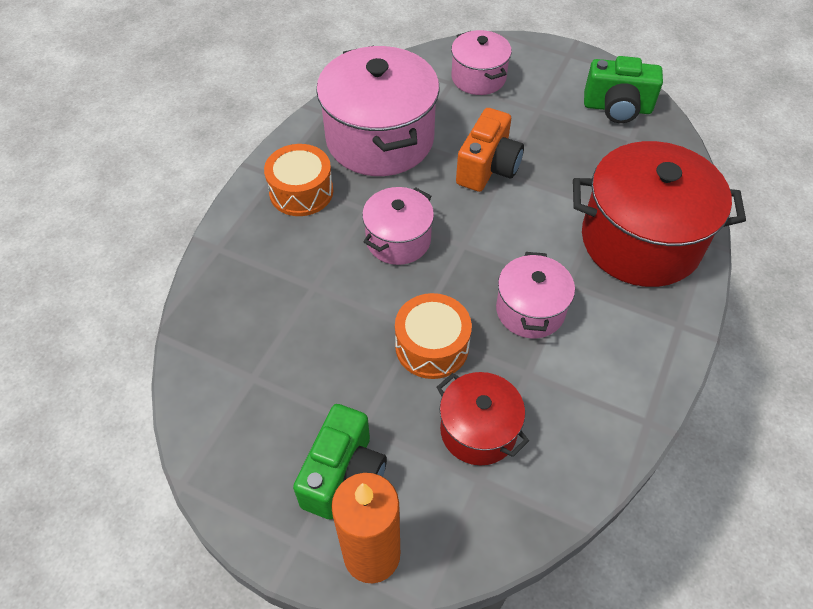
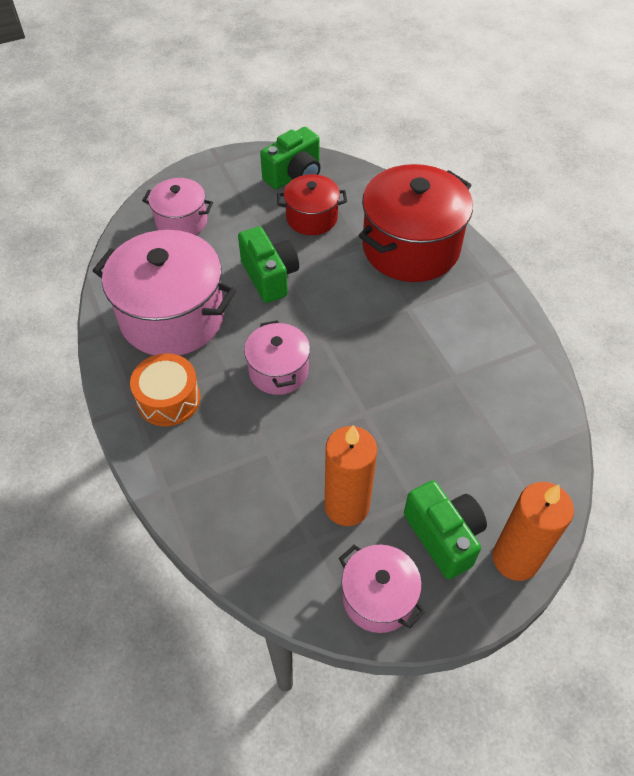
camera: 50 degrees left, 0 degrees up
(309, 379) = (346, 506): none -> orange candle
(432, 346) = (387, 414): orange drum -> none
(478, 430) = (473, 434): red pot -> red pot (312, 218)
(488, 168) = (270, 276): orange camera -> green camera
(530, 310) = (409, 341): pink pot -> pink pot (378, 597)

